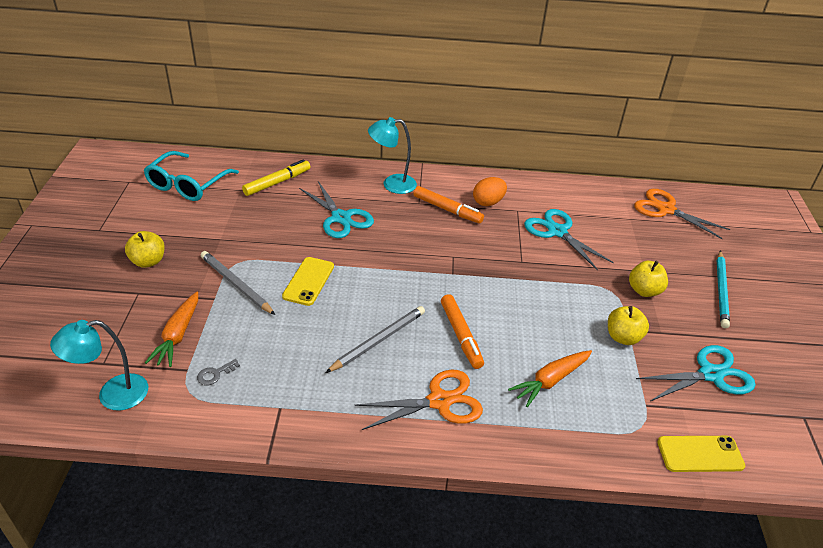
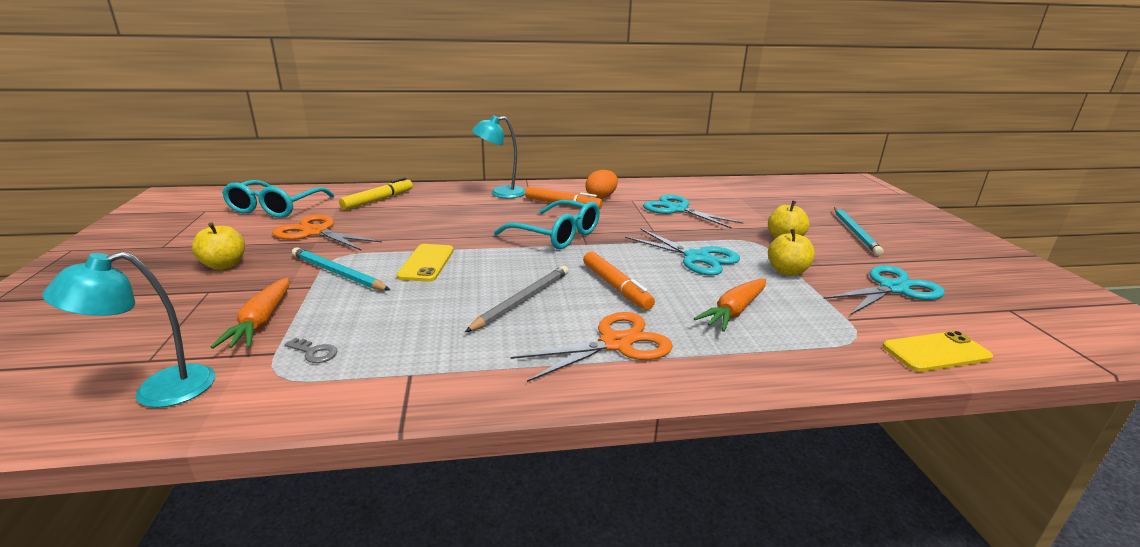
camera: 10 degrees left, 15 degrees down
(215, 374) = (314, 352): grey key -> grey key turned 105 degrees counterclockwise
(236, 285) = (338, 273): grey pencil -> turquoise pencil
(341, 218) = (453, 217): turquoise scissors -> turquoise scissors (696, 257)
(429, 257) = (557, 235): none -> turquoise glasses
(666, 209) = (767, 190): orange scissors -> orange scissors (315, 232)

